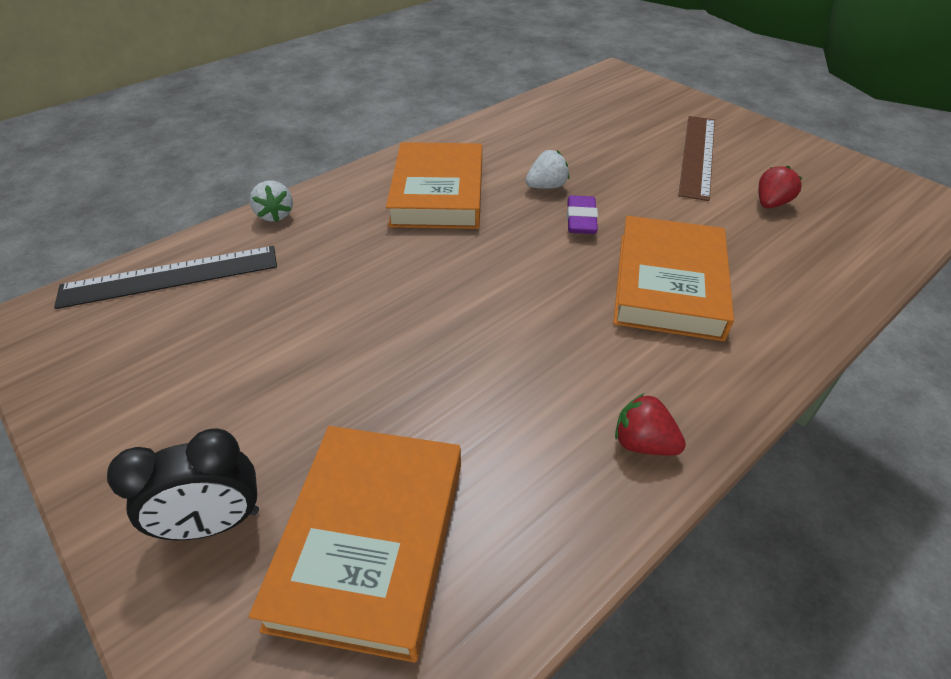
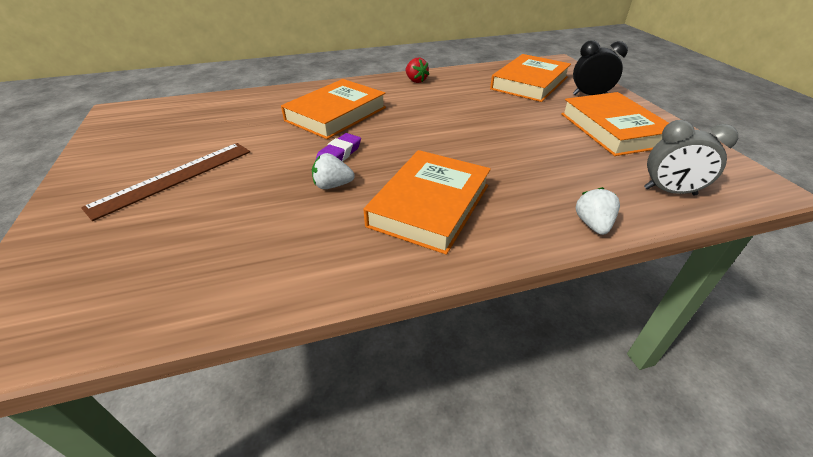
camera: 155 degrees left, 5 degrees down
(170, 277) = (669, 191): black ruler -> grey clock
(200, 390) = (613, 129): none -> orange book
(771, 204) = (205, 133): red strawberry -> none

